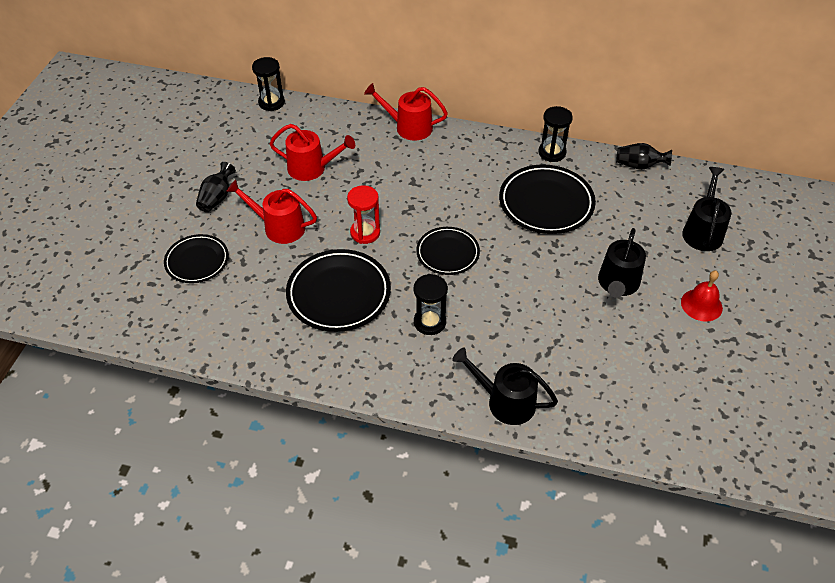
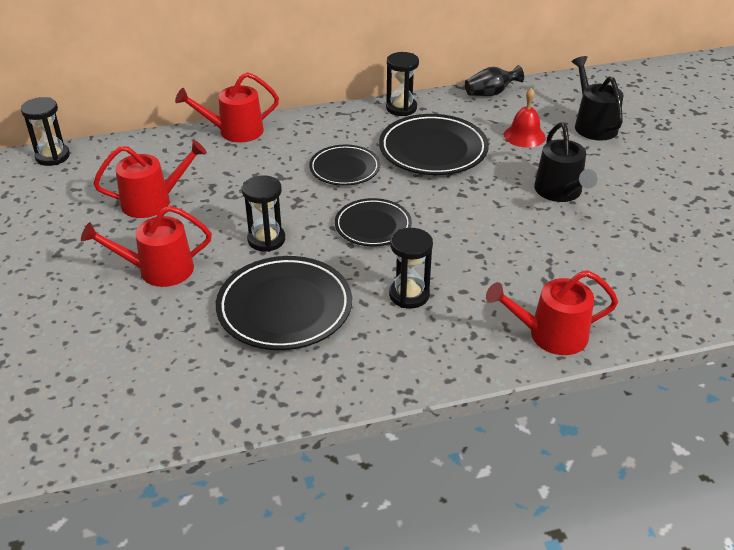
camera: 30 degrees left, 10 degrees down
(197, 261) = (78, 342): black plate -> black plate (344, 169)
(217, 198) = (54, 269): black vase -> none
(365, 233) = (266, 240): red hourglass -> black hourglass
(505, 402) = (551, 335): black watering can -> red watering can
(701, 305) = (647, 181): red bell -> red bell (524, 136)

